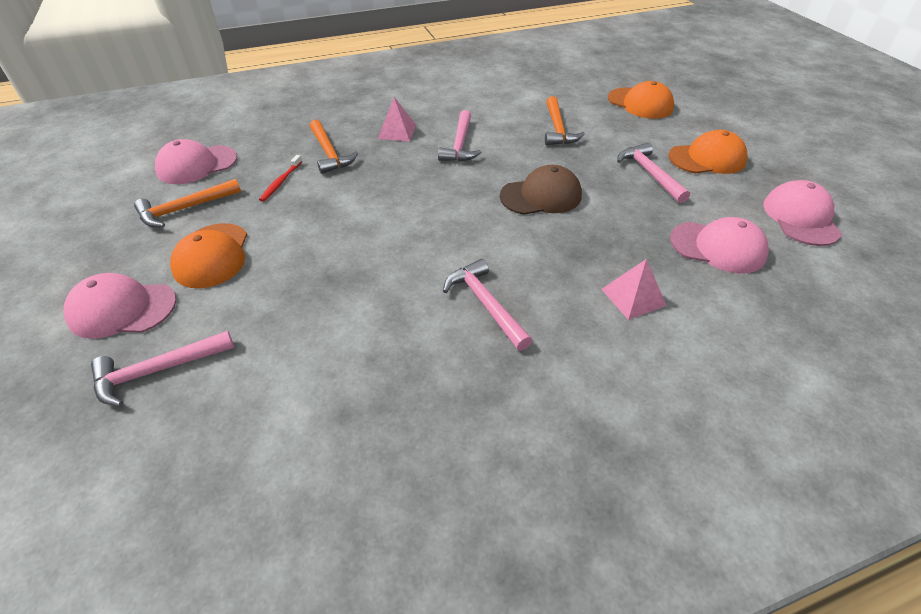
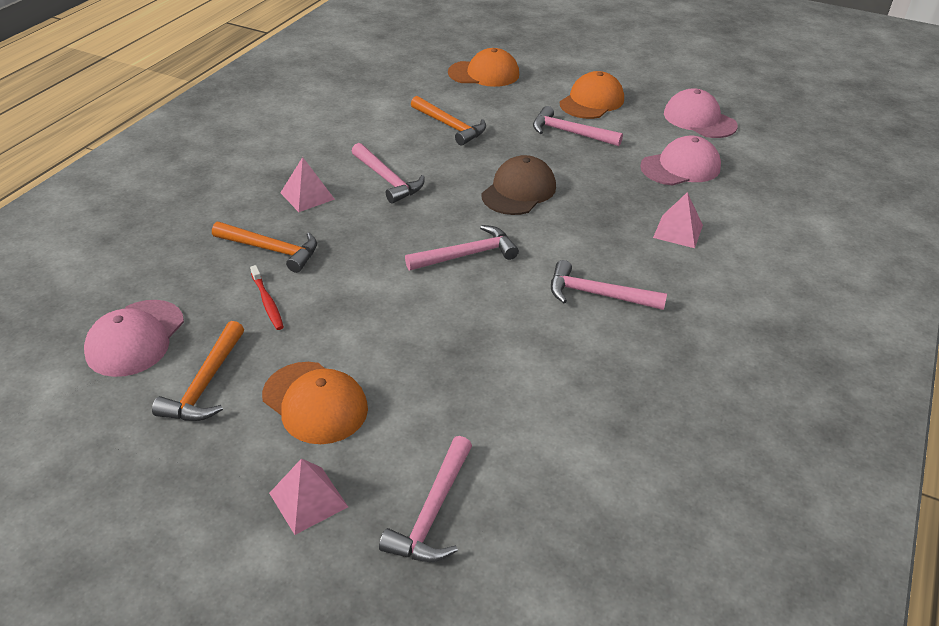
camera: 45 degrees left, 5 degrees down
(122, 309) = (308, 499): pink cap -> pink pyramid
(435, 219) = (467, 255): none -> pink hammer

